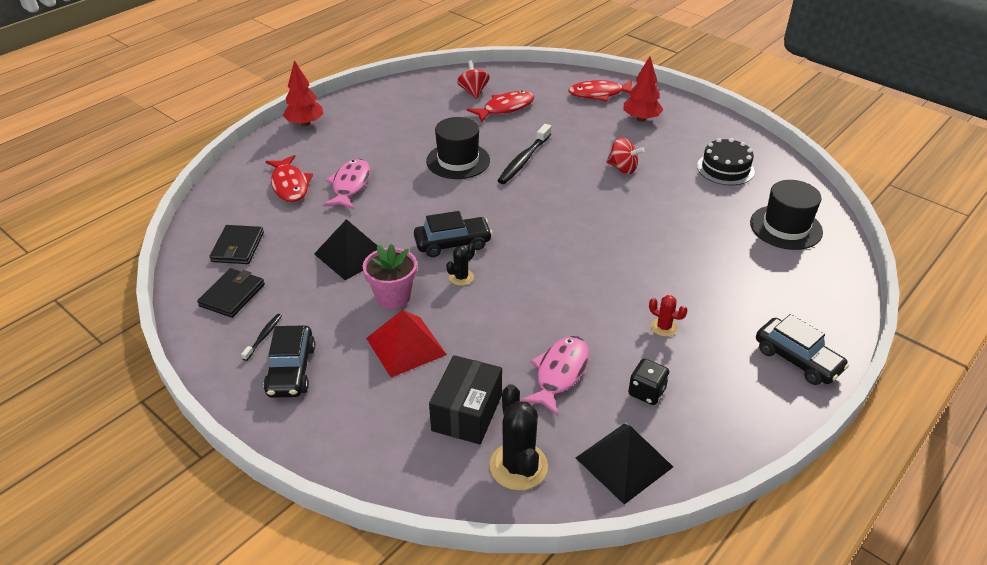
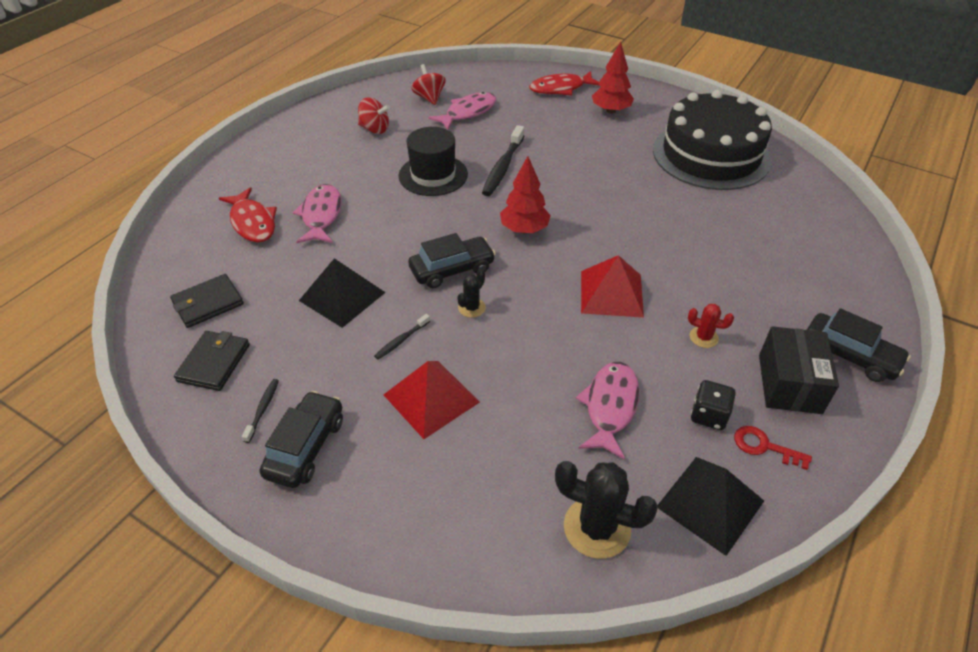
camera: 10 degrees left, 5 degrees up
(237, 247) = (208, 303): black wallet -> black wallet turned 60 degrees clockwise
(291, 370) = (305, 447): black car -> black car turned 150 degrees counterclockwise
(305, 123) = (254, 150): red tree -> red tree (524, 229)
(393, 296) = (401, 340): pink flower pot -> black toothbrush
(467, 413) = (521, 470): black box -> black box (789, 383)
(505, 108) = (468, 112): red fish -> pink fish
(518, 466) = (597, 527): black cactus -> black cactus turned 45 degrees counterclockwise
(590, 280) = (611, 293): none -> red pyramid
(623, 168) = (608, 165): red spinning top -> red spinning top (375, 129)
(689, 424) = (764, 446): none -> red key
(725, 168) = (711, 155): black cake -> black cake, size x1.97
(785, 227) = (790, 211): black hat -> none

